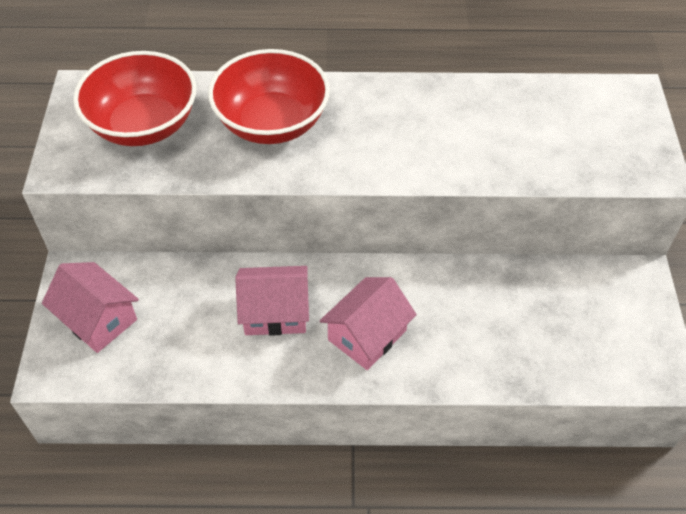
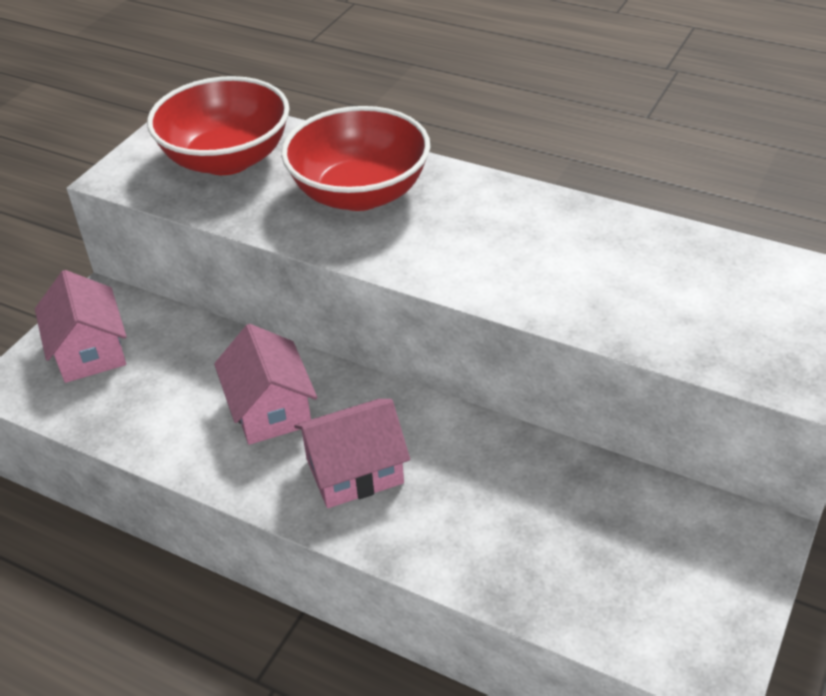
camera: 30 degrees right, 10 degrees down
(275, 312) = (270, 409): pink house -> pink house turned 45 degrees clockwise

